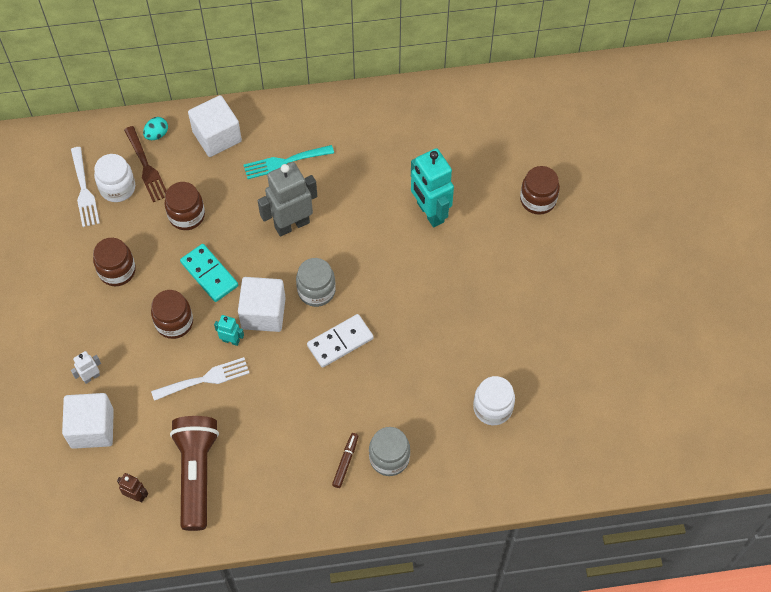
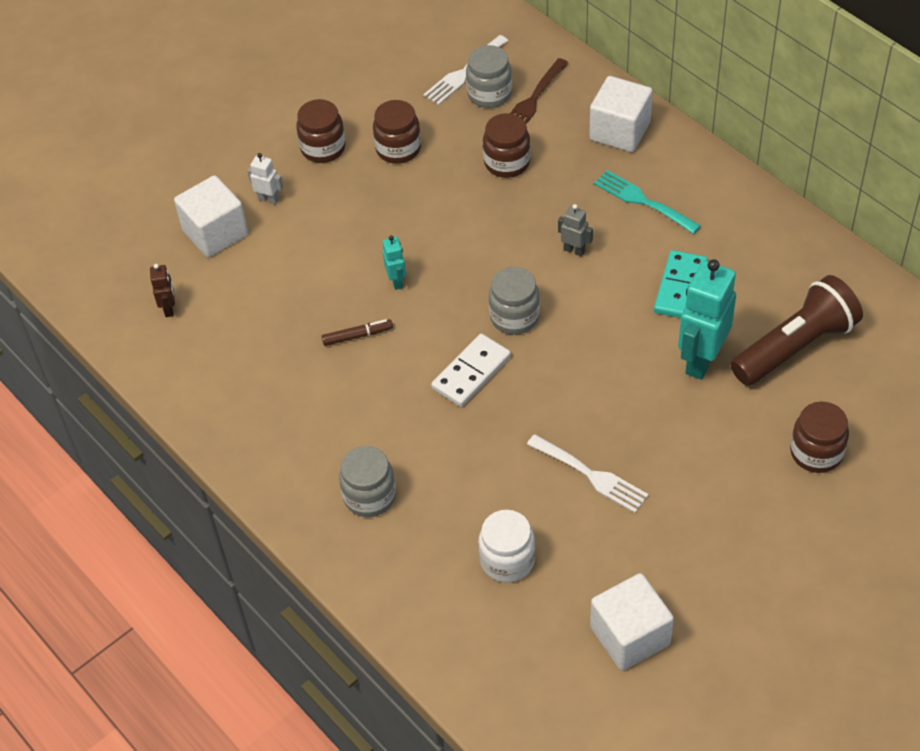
camera: 60 degrees right, 10 degrees down
(117, 188) = (489, 94): white jar -> grey jar
(157, 134) = (577, 86): turquoise egg -> none
(174, 322) = (379, 225): brown jar -> brown jar (323, 148)
(196, 474) = (227, 342): brown flashlight -> brown flashlight (795, 346)
(205, 379) = (336, 286): white fork -> white fork (591, 475)
(209, 274) = (456, 219): turquoise domino -> turquoise domino (680, 287)
(263, 313) = (450, 288): white cube -> white cube (630, 636)
(291, 224) = (574, 250): grey robot -> grey robot, size x0.47
(340, 342) = (471, 373): white domino -> white domino turned 75 degrees counterclockwise
(345, 462) = (335, 459): brown marker -> brown marker (357, 336)

